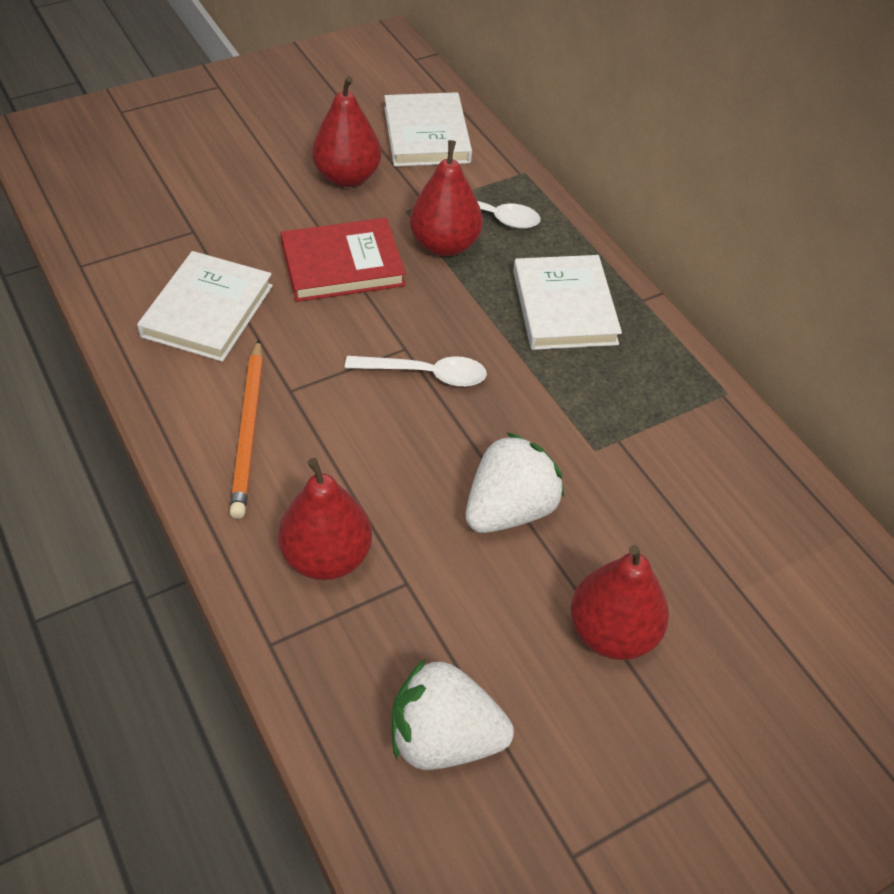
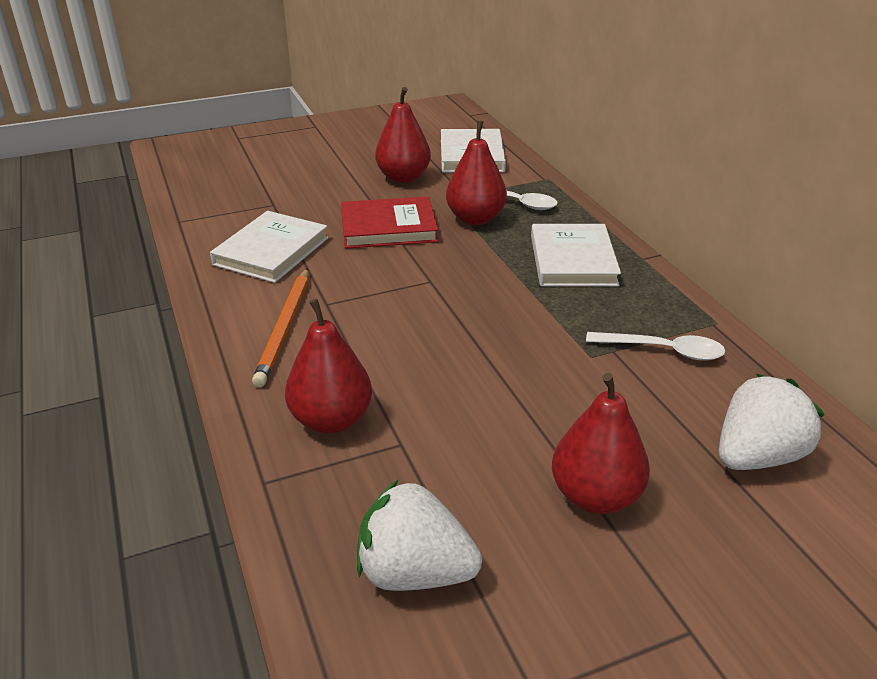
camera: 10 degrees right, 15 degrees down
(426, 374) = (445, 298): white spoon -> white spoon (663, 350)
(509, 510) = (506, 395): white strawberry -> white strawberry (757, 456)

